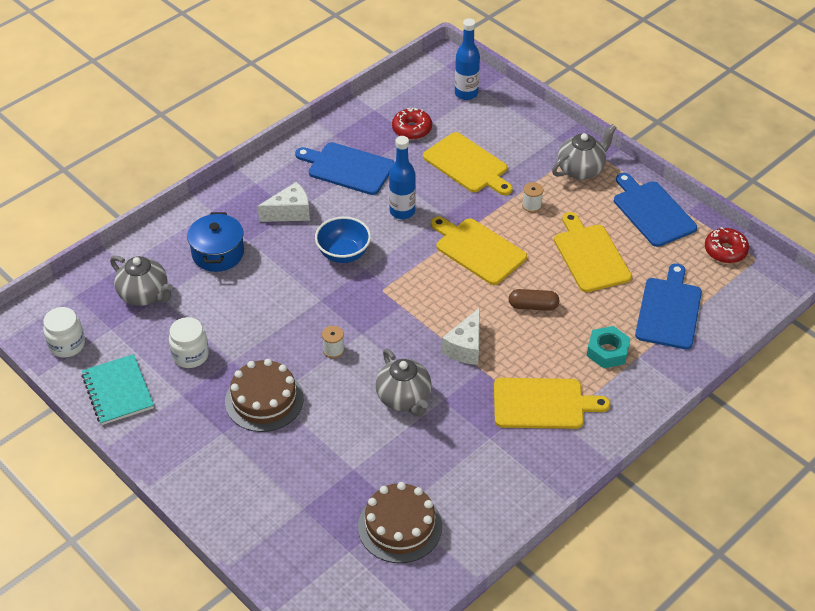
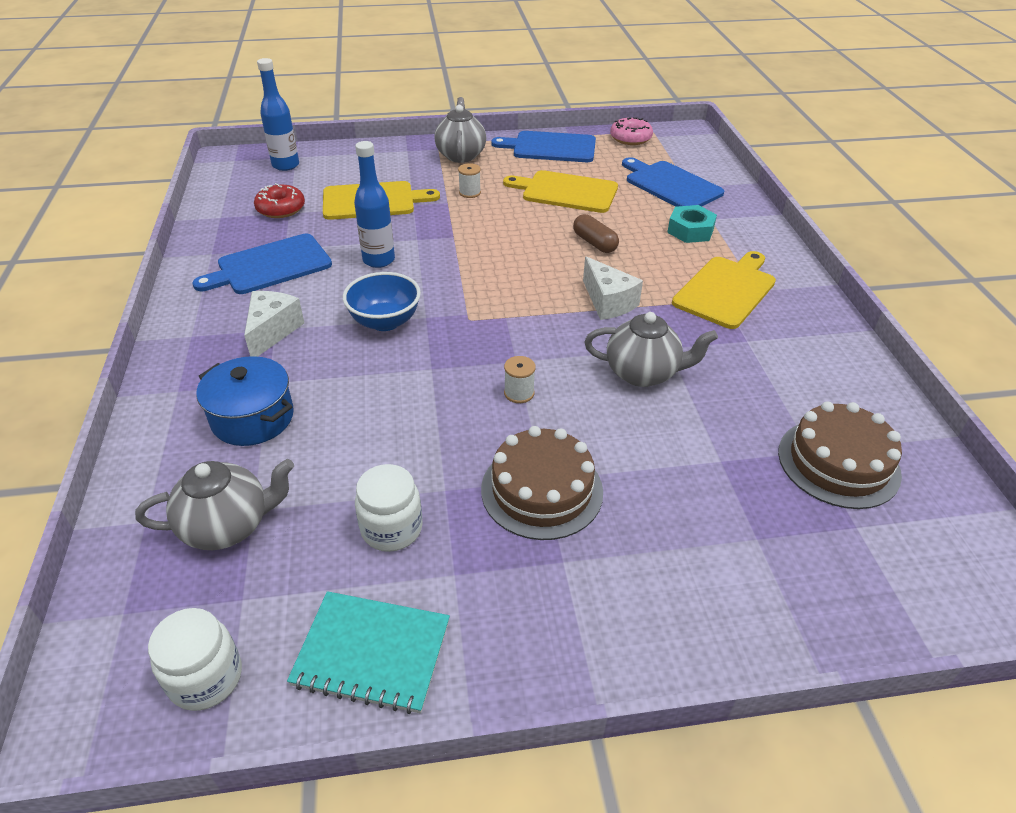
camera: 55 degrees left, 5 degrees down
(478, 250) = (487, 241): yellow cutting board -> none
(533, 306) = (594, 243): brown capsule -> brown capsule turned 75 degrees counterclockwise
(725, 251) = (630, 138): red donut -> pink donut

